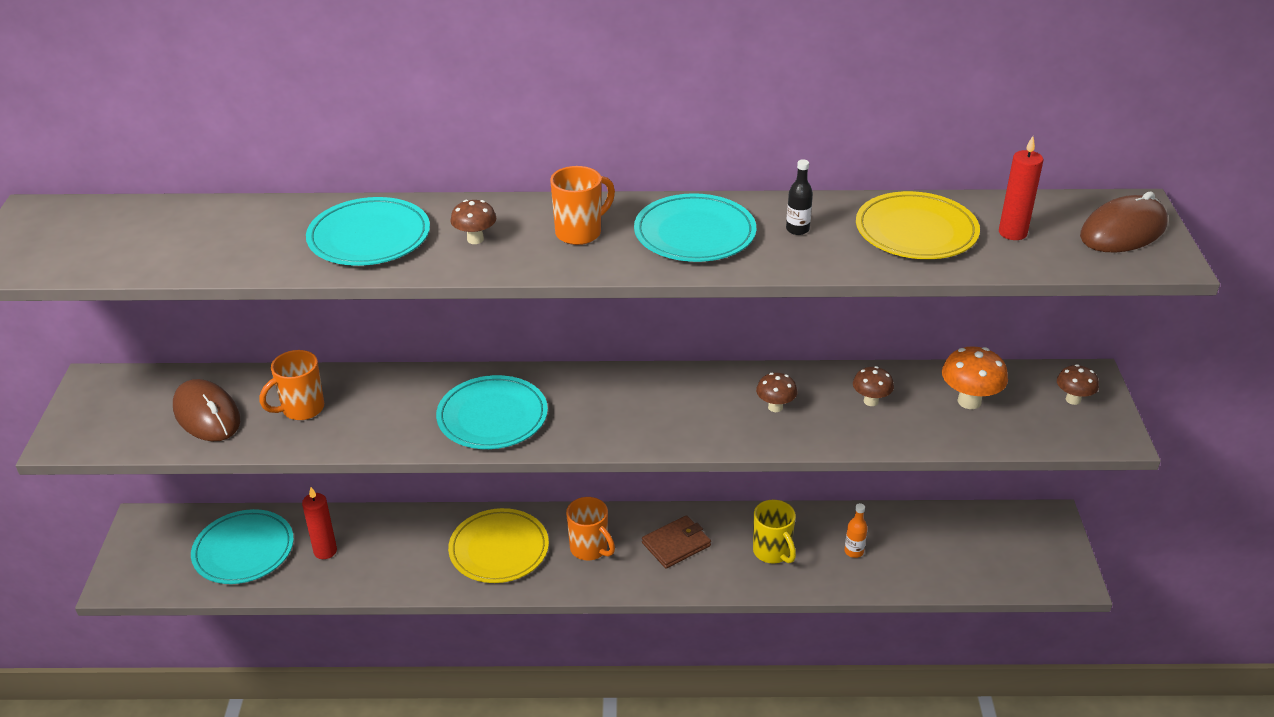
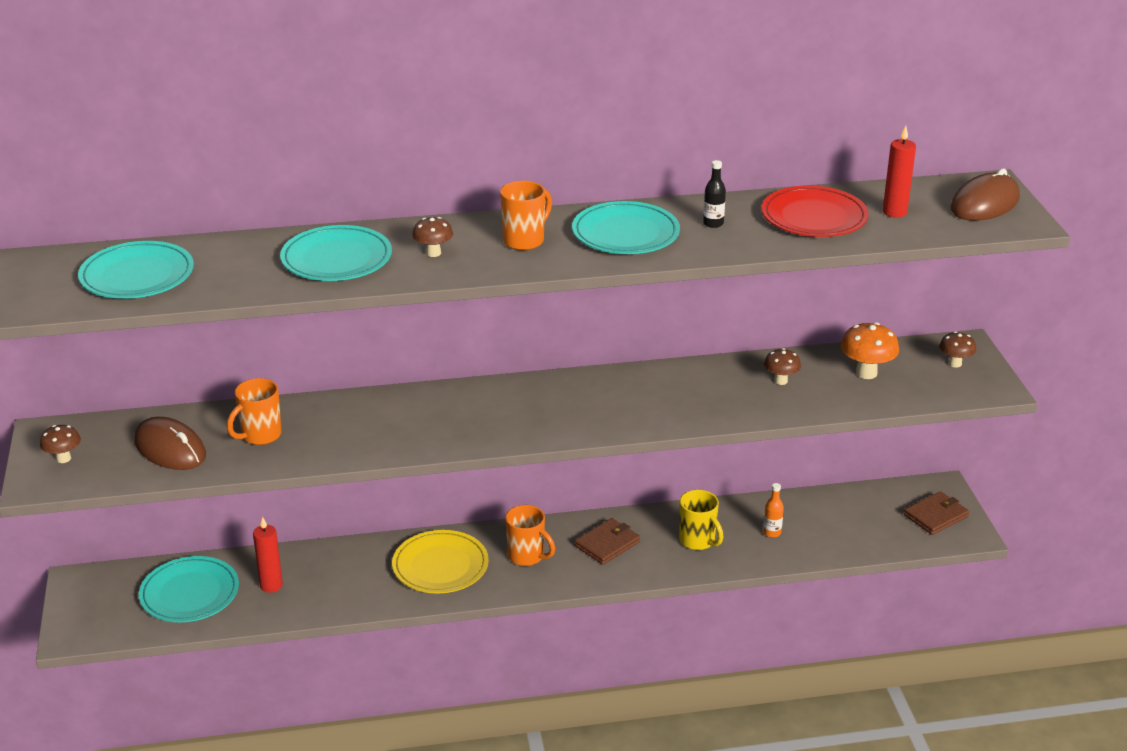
camera: 10 degrees left, 5 degrees down
(492, 417) = (443, 425): turquoise plate -> turquoise plate (137, 275)
(775, 407) = (697, 393): brown mushroom -> brown mushroom (63, 458)
(916, 231) = (814, 217): yellow plate -> red plate
(1037, 552) = (935, 516): none -> brown wallet

